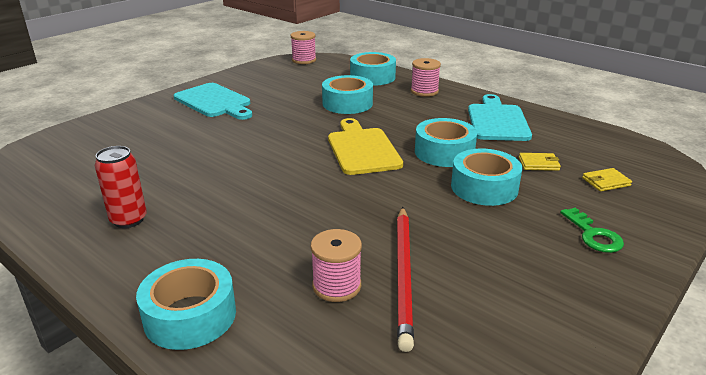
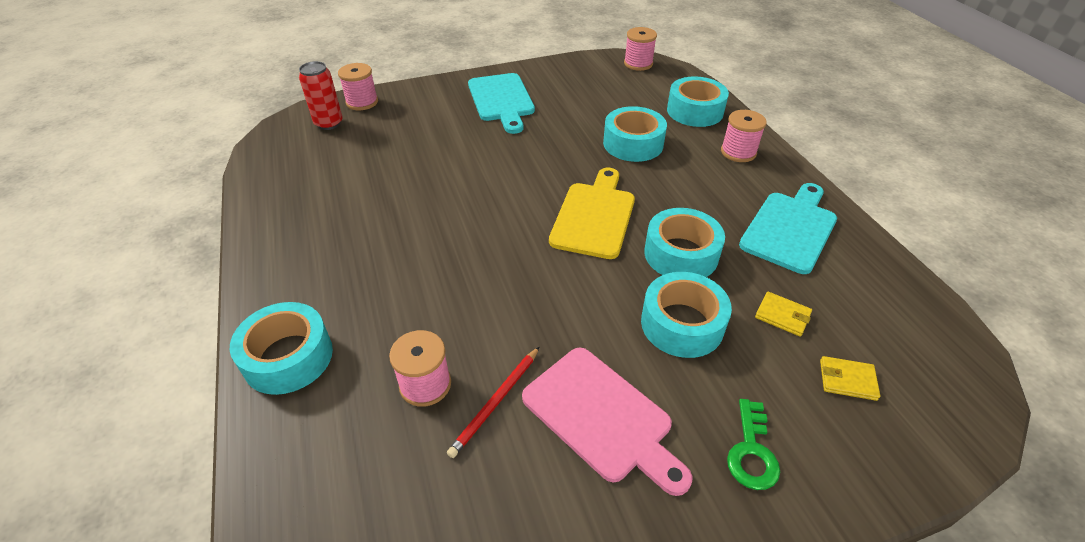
camera: 30 degrees right, 15 degrees up
(79, 130) = (362, 102): none -> pink spool
(128, 220) = (323, 226): red can -> red can (329, 123)
(404, 275) = (495, 402): red pencil -> red pencil, size x0.62
(486, 253) = (602, 417): none -> pink cutting board

